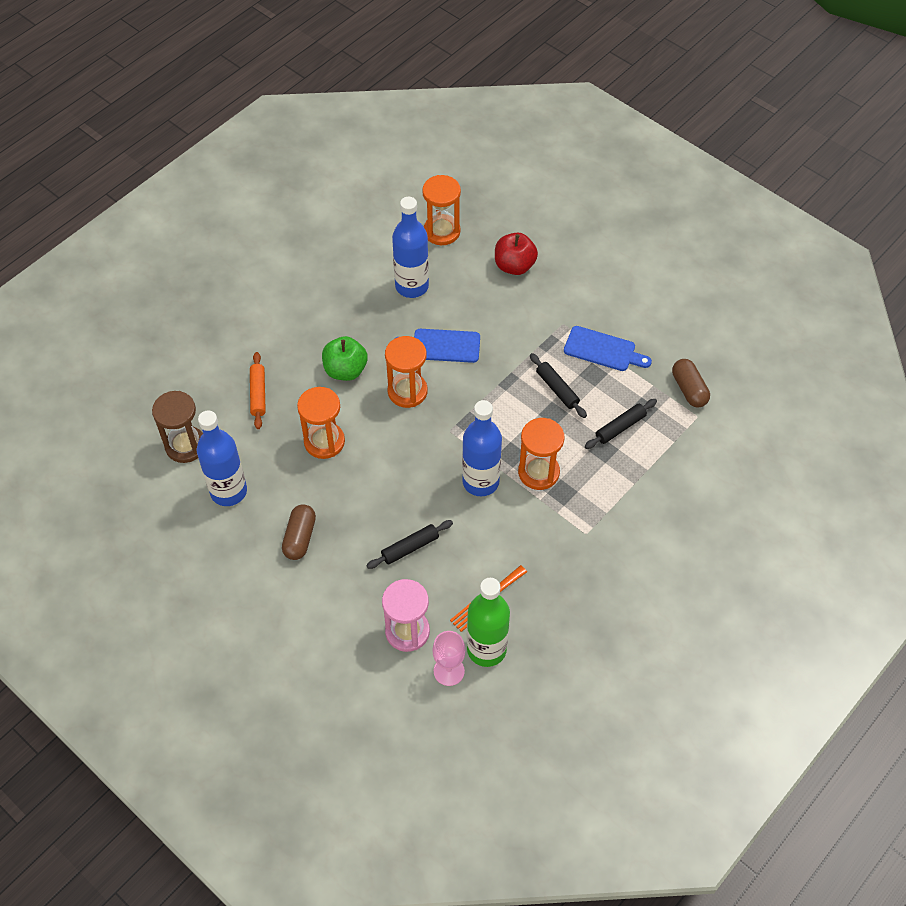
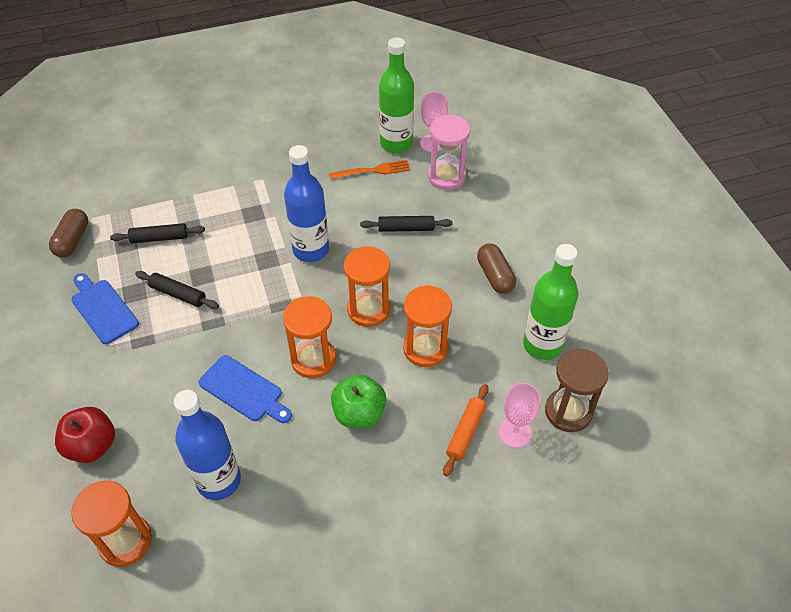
camera: 150 degrees left, 5 degrees down
(221, 411) = (515, 432): none -> pink goblet
(228, 491) = (542, 345): blue bottle -> green bottle
(300, 538) = (495, 276): brown capsule -> brown capsule turned 60 degrees counterclockwise
(538, 472) = (258, 235): orange hourglass -> orange hourglass (368, 309)
(557, 389) = (178, 294): black rolling pin -> black rolling pin turned 60 degrees counterclockwise

